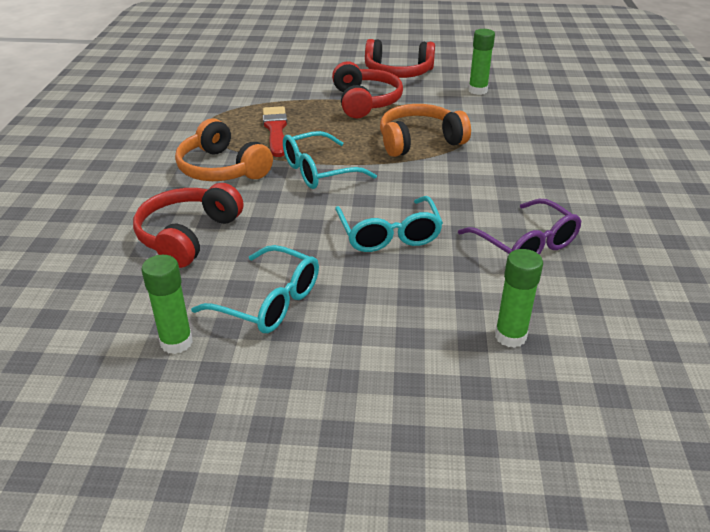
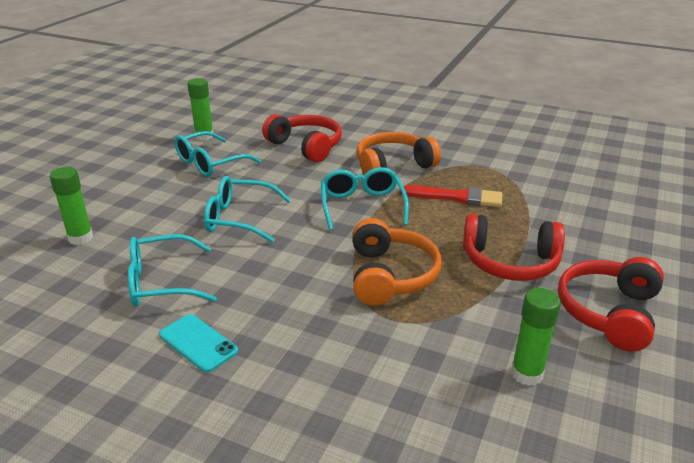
camera: 110 degrees right, 5 degrees down
(525, 244) = (162, 282): purple glasses -> turquoise glasses
(571, 200) = (198, 343): none -> turquoise phone

